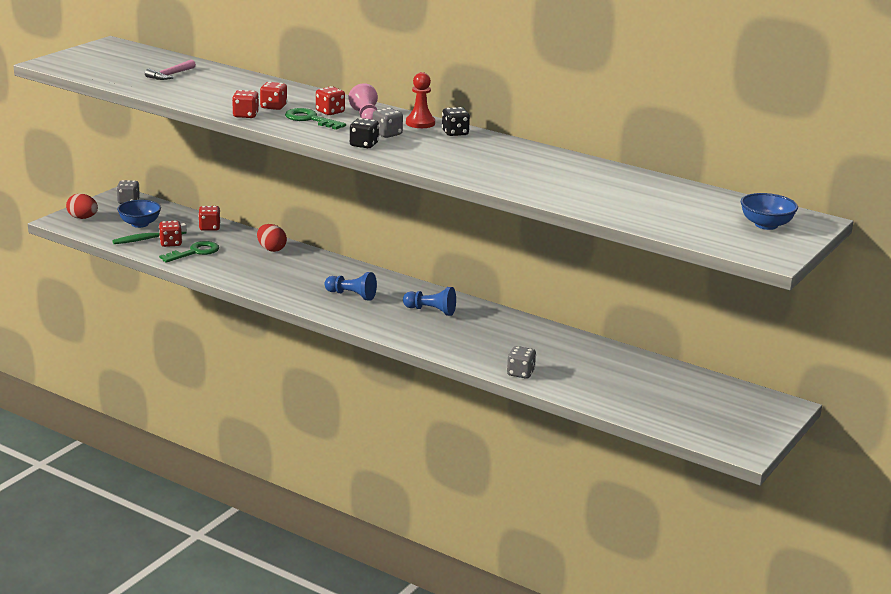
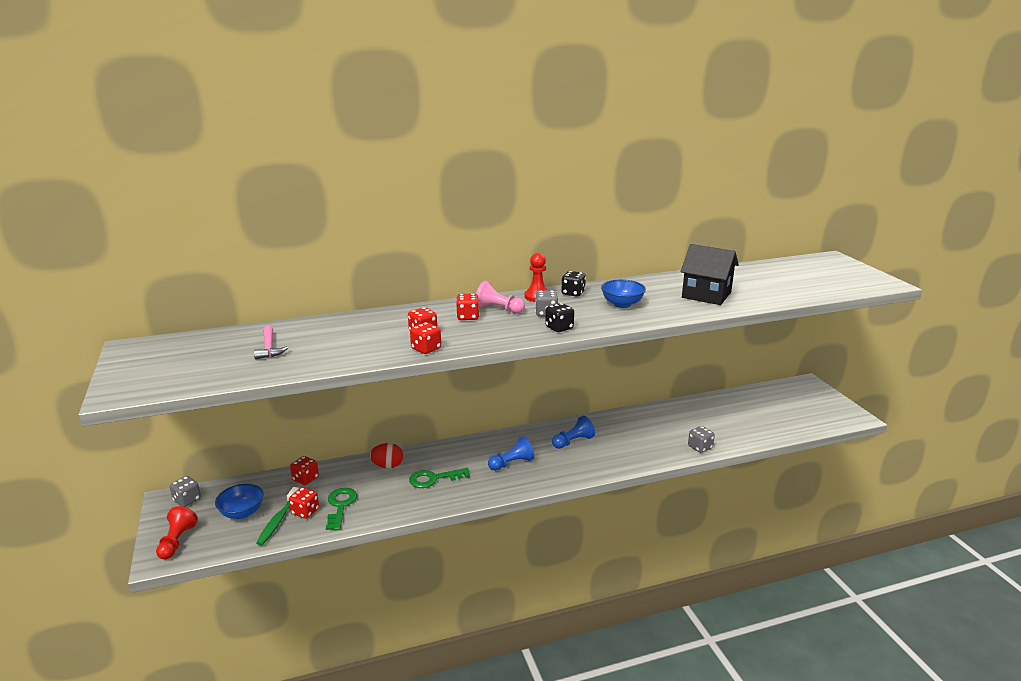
camera: 50 degrees left, 0 degrees up
(82, 218) = (177, 541): red egg -> red pawn
(310, 119) = (474, 328): green key -> green key (434, 479)
(556, 182) = (706, 295): none -> black house
(766, 225) = (832, 269): blue bowl -> blue bowl (622, 304)

